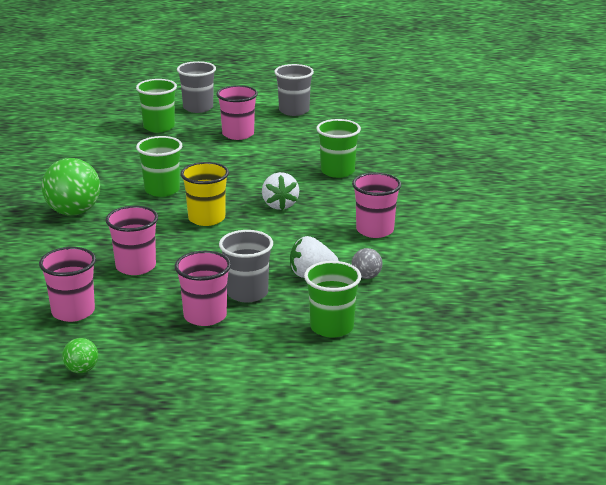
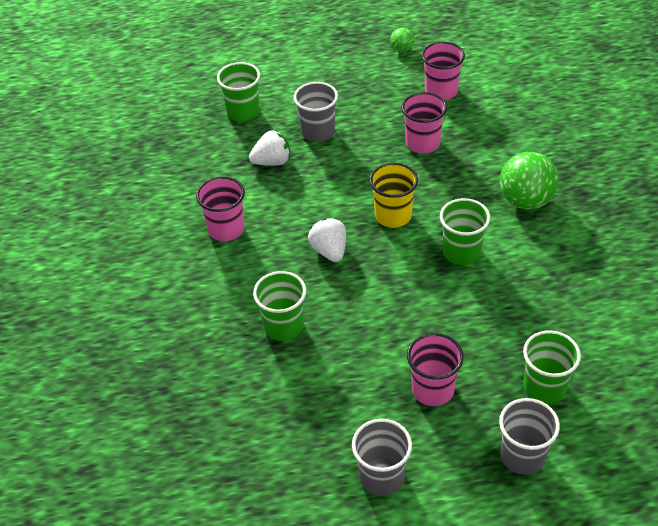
camera: 170 degrees right, 20 degrees up
(205, 316) = (341, 105): pink cup -> none
(366, 276) = (225, 167): grey ball -> none

